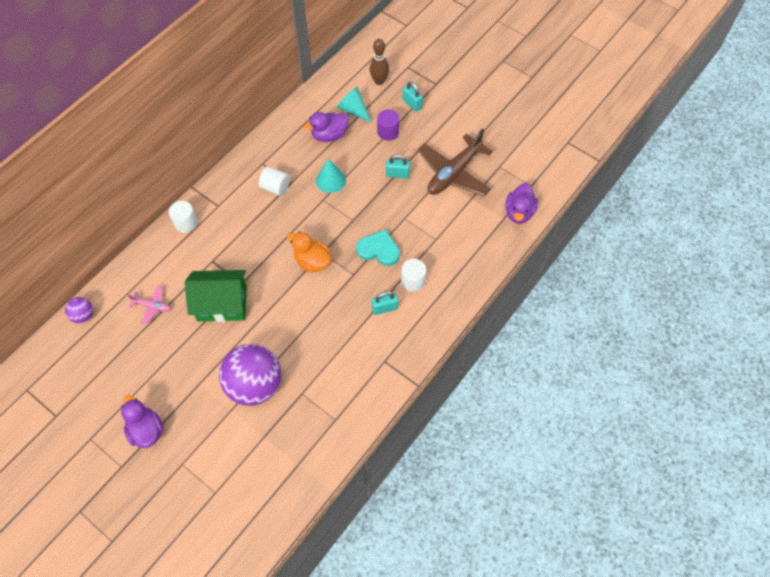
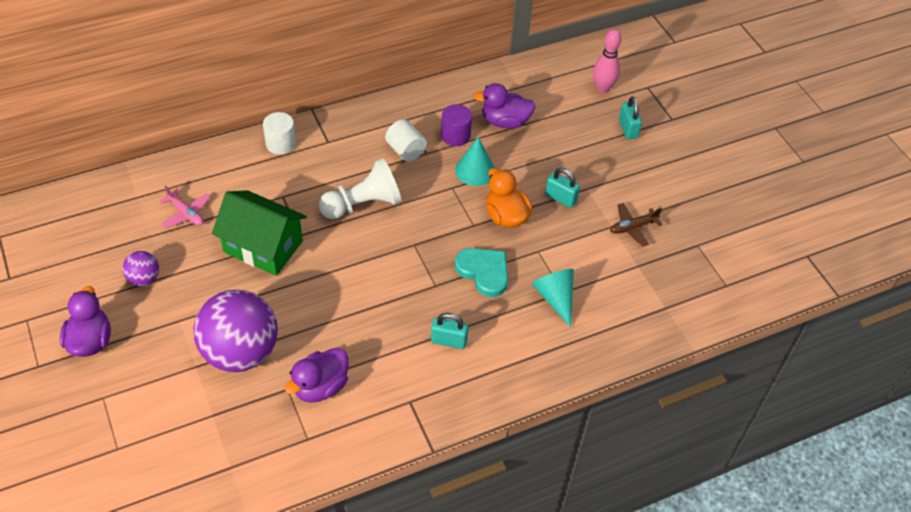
camera: 25 degrees right, 10 degrees down
(83, 315) = (108, 189): purple ball -> purple ball (144, 278)
(271, 240) = (363, 204): none -> white pawn
(312, 261) = (396, 248): orange duck -> orange duck (506, 216)
(353, 110) = (551, 107): turquoise cone -> turquoise cone (555, 298)
(379, 81) = (602, 88): brown bowling pin -> pink bowling pin
(388, 132) = (578, 147): purple cylinder -> purple cylinder (455, 135)
(413, 281) = (503, 326): white cylinder -> none
(454, 173) = (632, 227): brown plane -> brown plane, size x0.47
(519, 212) = (690, 309): purple duck -> purple duck (320, 387)

